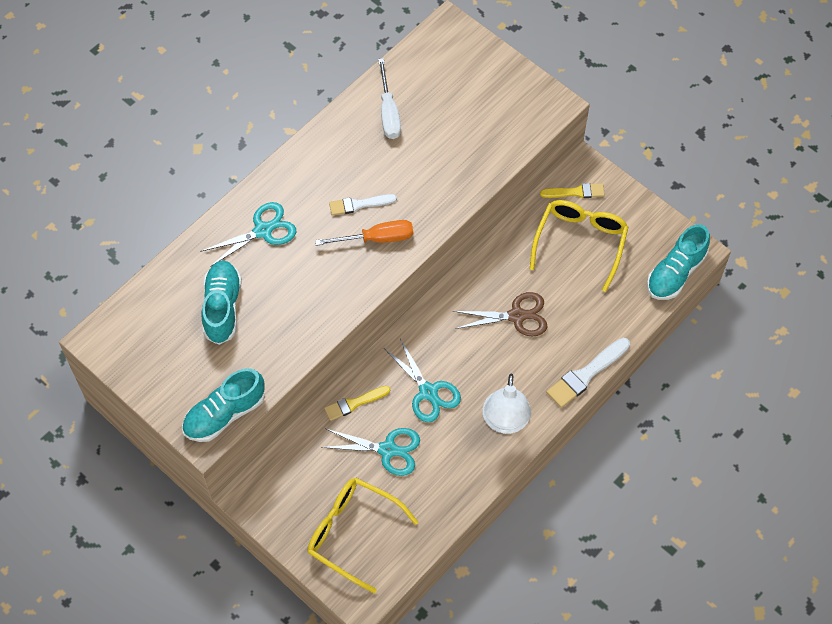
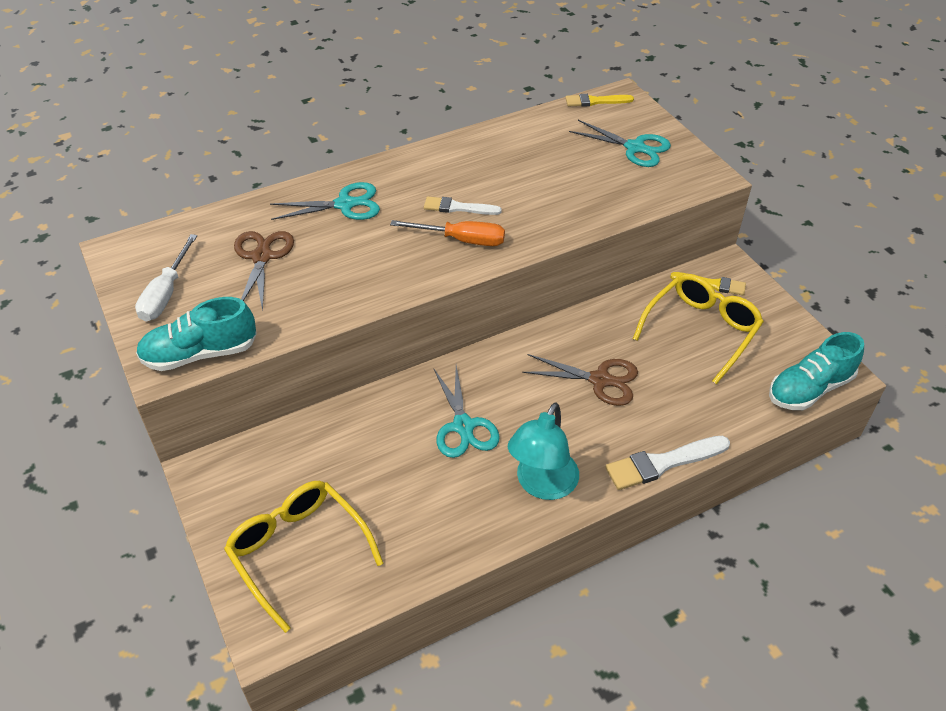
camera: 20 degrees right, 15 degrees down
(222, 307) = (262, 257): turquoise shoe -> brown scissors
(354, 403) = (373, 413): yellow brush -> yellow brush (595, 101)
(388, 112) = (528, 144): white screwdriver -> white screwdriver (166, 293)
(388, 450) = (387, 472): turquoise scissors -> turquoise scissors (635, 148)
(505, 422) = (542, 485): white lamp -> turquoise lamp

